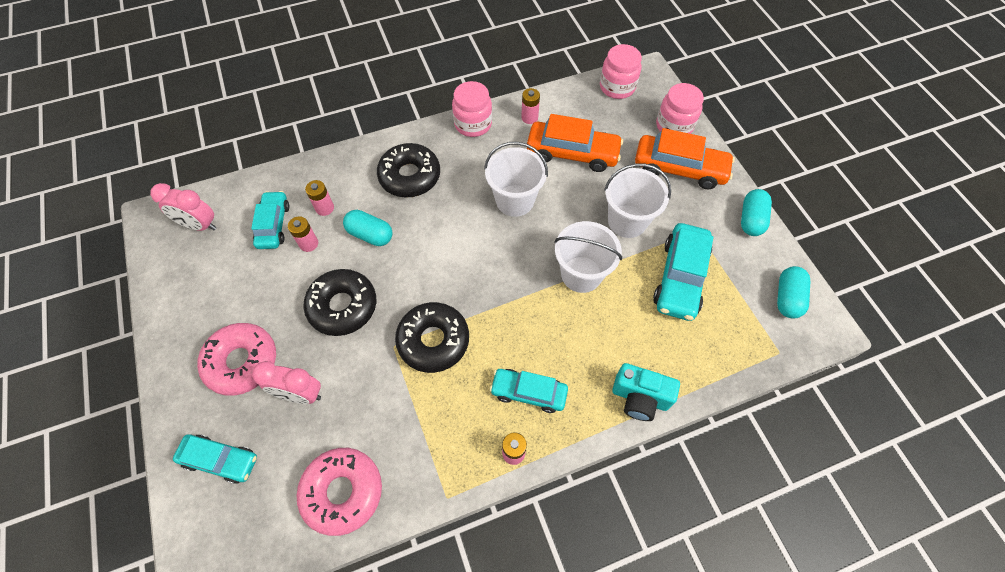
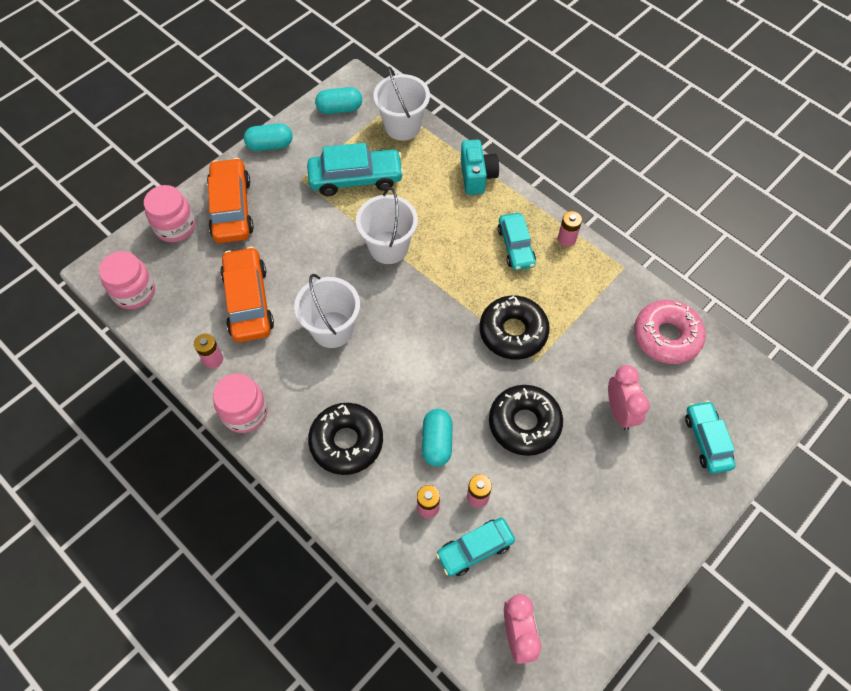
camera: 115 degrees left, 0 degrees up
(242, 362) = (625, 479): pink donut -> none
(627, 221) = (314, 231): white bucket -> white bucket (402, 126)

